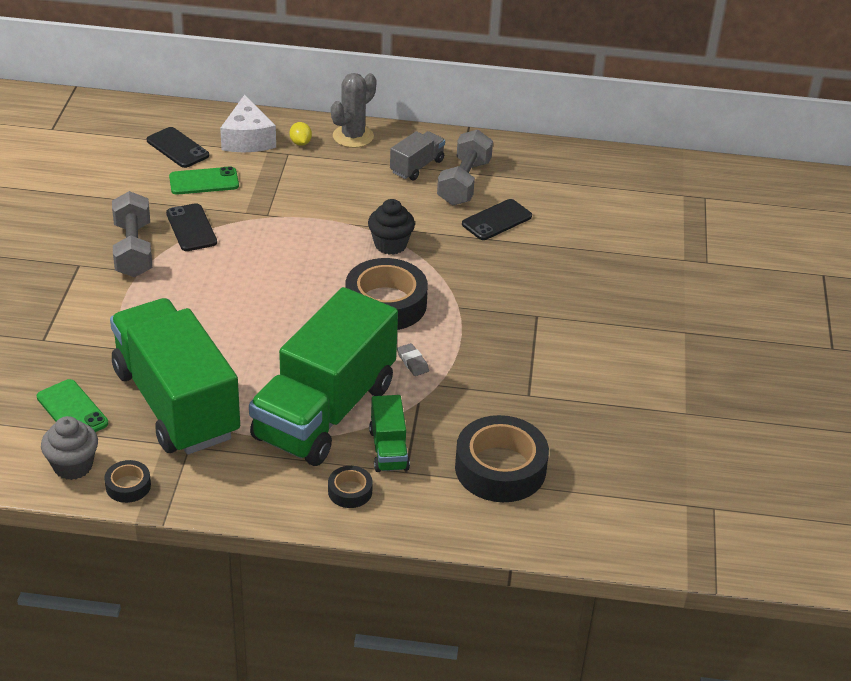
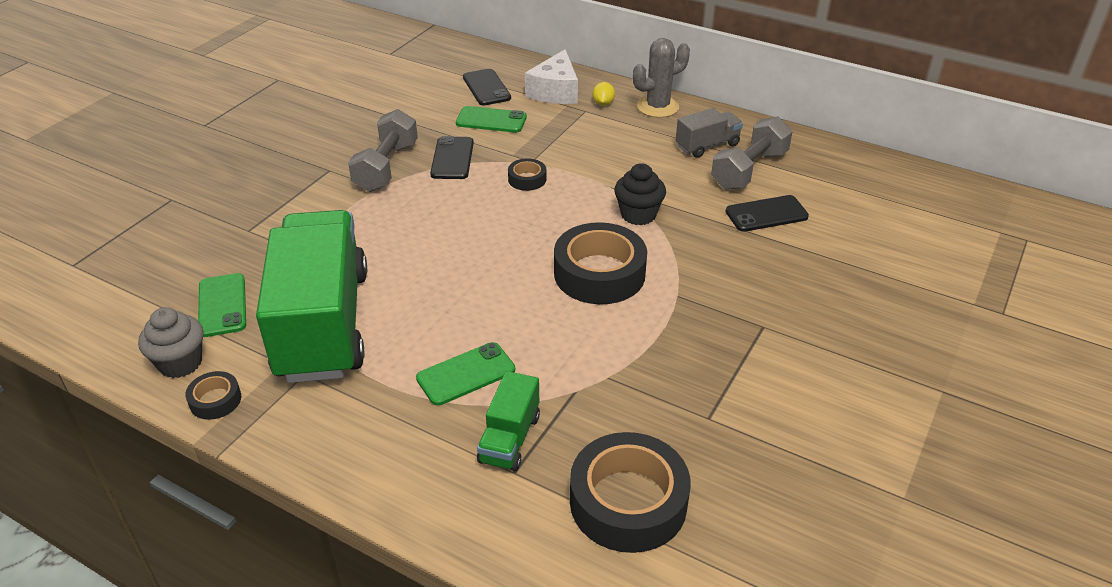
camera: 25 degrees right, 0 degrees up
(324, 411) = (466, 374): green truck -> green phone
(350, 491) = (437, 477): black tape -> black tape (527, 179)
(412, 362) = (593, 344): grey eraser -> none

